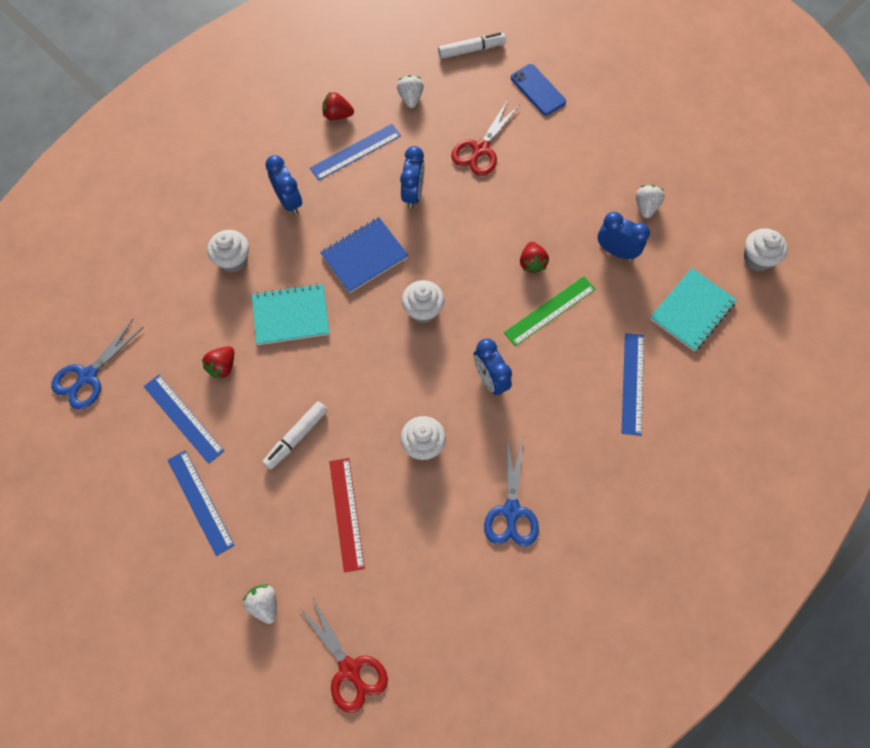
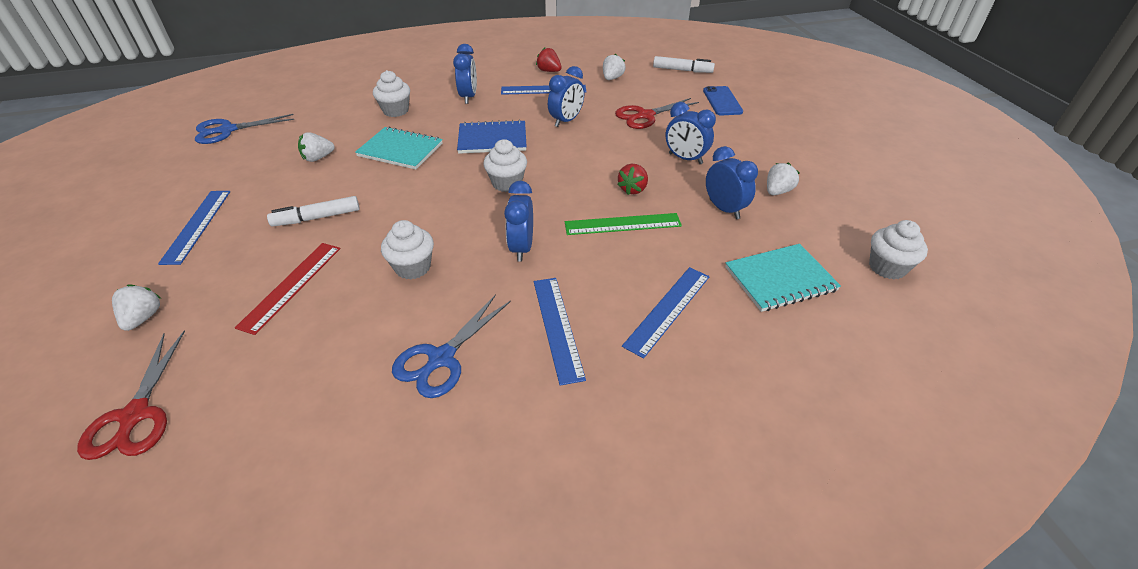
camera: 30 degrees right, 25 degrees down
(183, 418) = (254, 174): blue ruler -> blue ruler (557, 327)
(222, 366) = (318, 158): red strawberry -> white strawberry
(552, 199) = (685, 159): none -> blue clock

